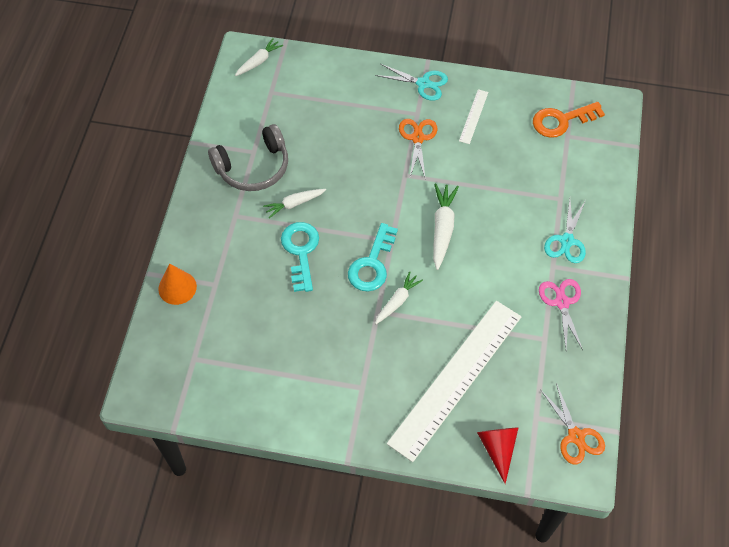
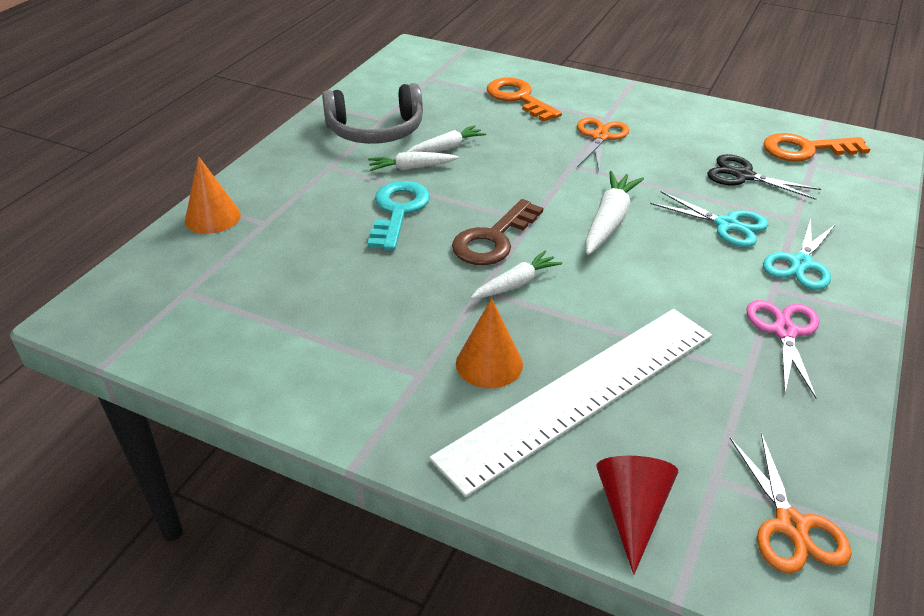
camera: 15 degrees right, 20 degrees down
(259, 61) = (427, 56): white carrot -> white carrot (446, 148)
(347, 103) = (518, 98): none -> orange key
(372, 264) = (493, 239): turquoise key -> brown key
(399, 369) = (489, 363): none -> orange cone
(423, 83) = (621, 96): turquoise scissors -> turquoise scissors (726, 225)
(473, 116) = (681, 130): white ruler -> none
(523, 160) = (743, 176): none -> black scissors

